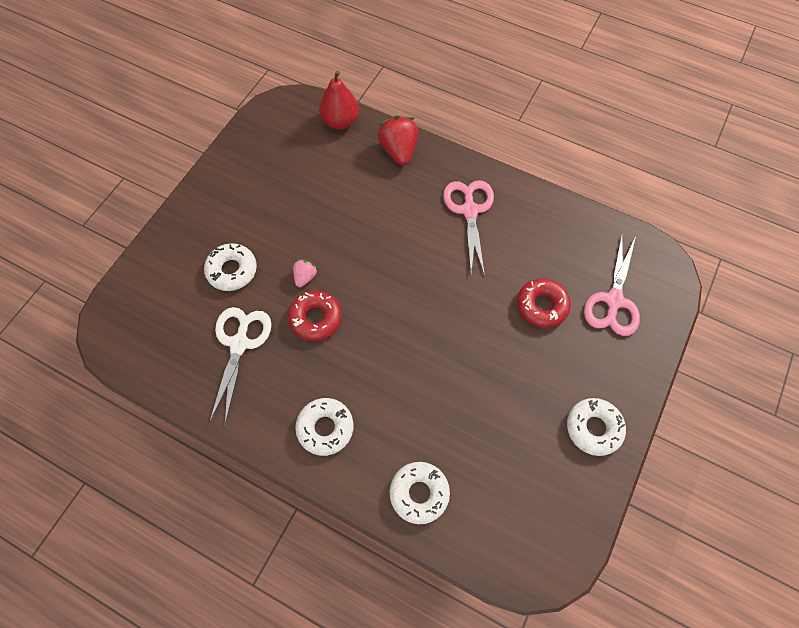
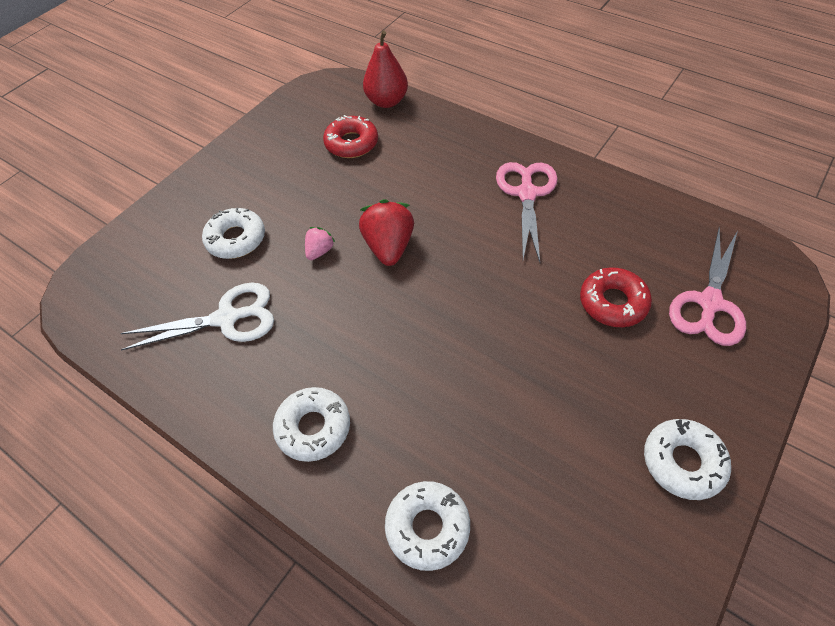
camera: 10 degrees right, 10 degrees down
(239, 344) = (227, 318): white scissors -> white scissors turned 60 degrees clockwise
(315, 318) = (324, 297): red donut -> red donut (351, 143)
(399, 151) = (449, 131): red strawberry -> red strawberry (389, 247)

